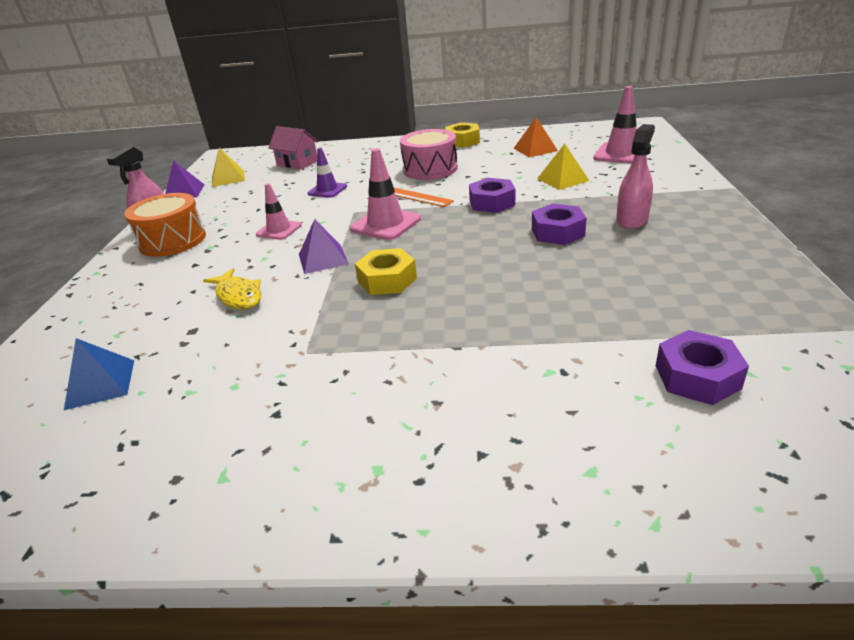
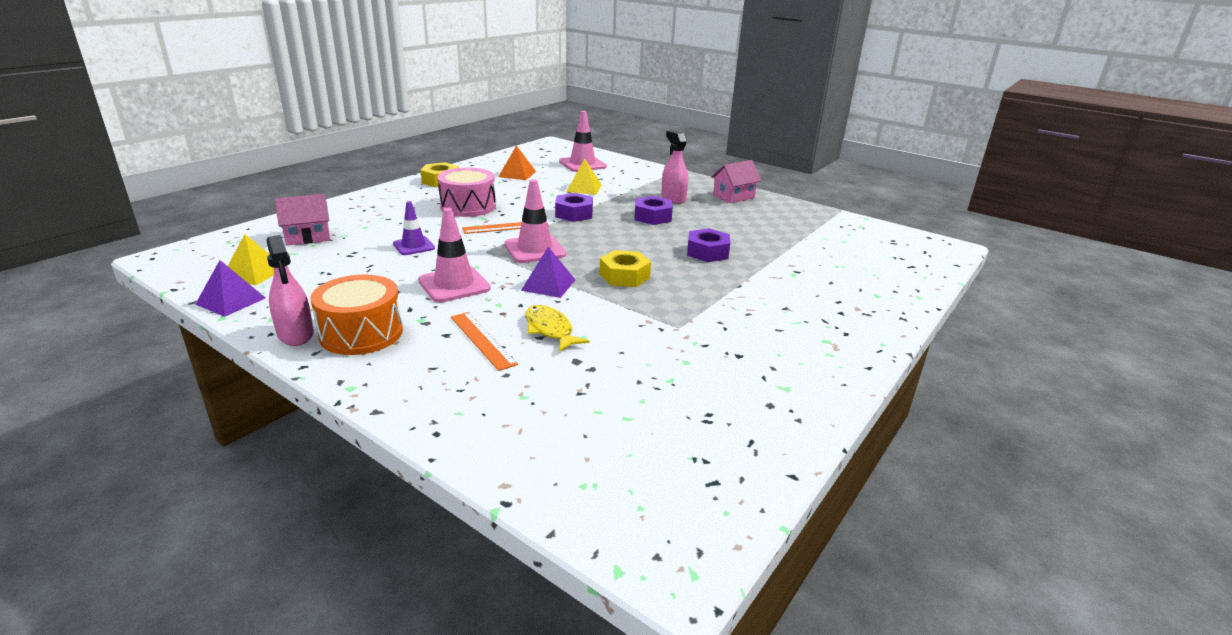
camera: 60 degrees left, 5 degrees down
(100, 384) = (603, 417): blue pyramid -> none
(197, 280) = (482, 340): none -> orange ruler
(238, 296) = (550, 330): yellow fish -> yellow fish turned 120 degrees counterclockwise
(279, 230) = (454, 285): pink traffic cone -> pink traffic cone, size x1.54
(697, 377) = (836, 250): purple nut -> purple nut (707, 252)
(721, 243) = (733, 196): none -> pink house

